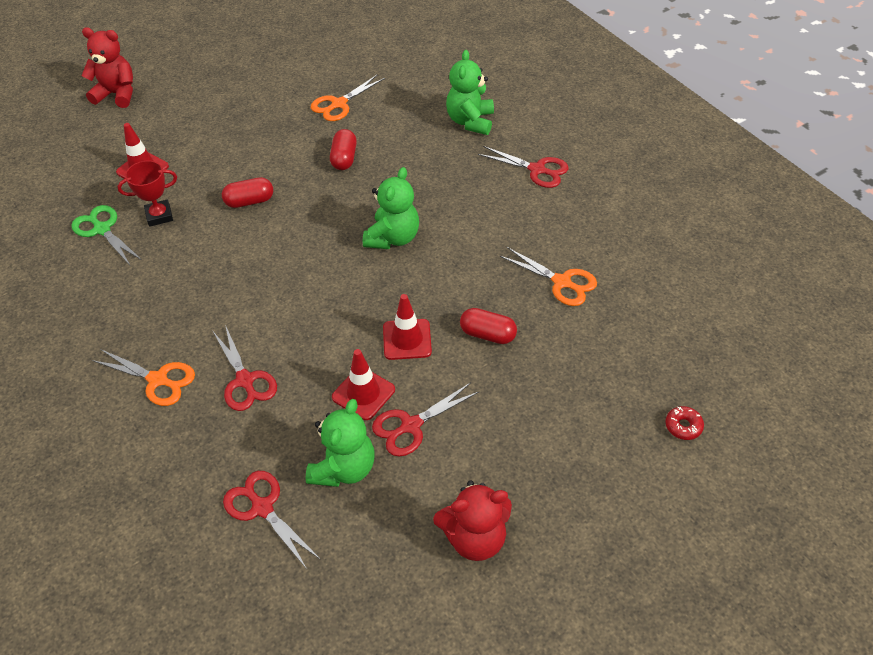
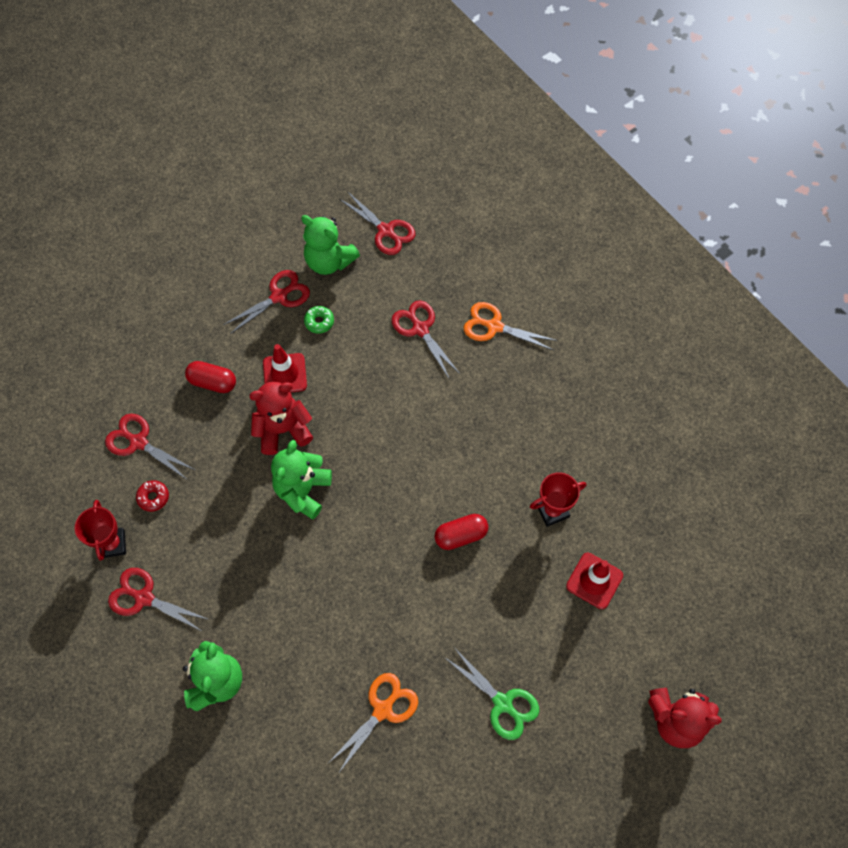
camera: 175 degrees right, 15 degrees up
(102, 229) = (606, 490): green scissors -> green scissors (503, 703)
(344, 158) = (365, 608): red capsule -> none
(344, 468) = (329, 261): green teddy bear -> green teddy bear turned 75 degrees counterclockwise
(363, 393) = (319, 322): red traffic cone -> green donut
(475, 538) = (231, 218): red teddy bear -> red teddy bear (283, 430)
(562, 282) = (138, 442): orange scissors -> red scissors
(572, 205) = (112, 544): none -> red trophy
(683, 426) = (62, 305): red donut -> red donut (153, 497)

